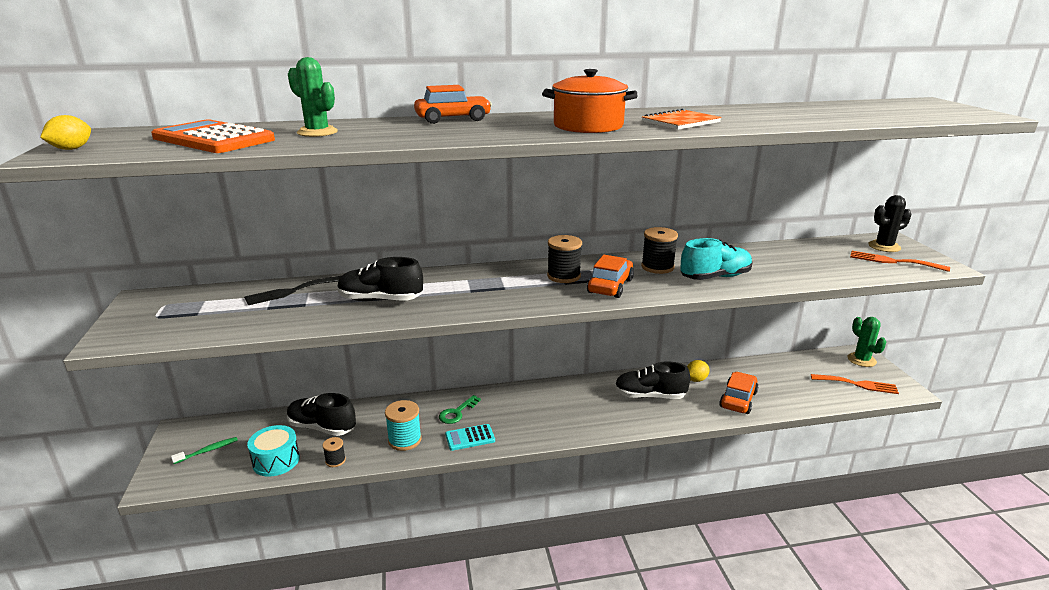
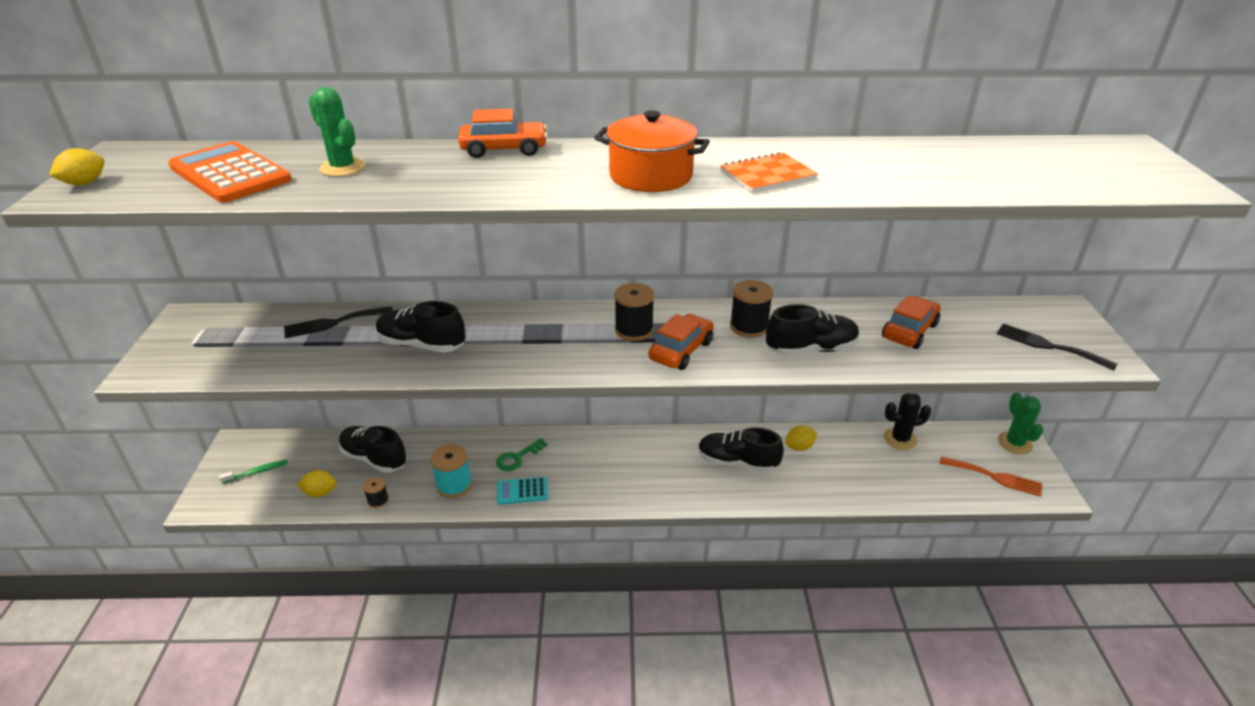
camera: 10 degrees right, 10 degrees up
(276, 461) = (320, 493): turquoise drum -> yellow lemon
(715, 277) = (811, 349): turquoise shoe -> black shoe
(738, 400) = (839, 480): orange car -> orange car (909, 331)
(884, 247) = (1050, 320): black cactus -> black cactus (900, 439)
(893, 261) = (1048, 346): orange fork -> black fork

